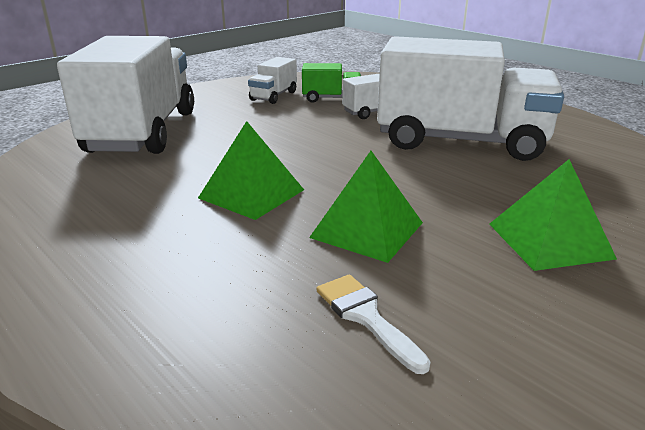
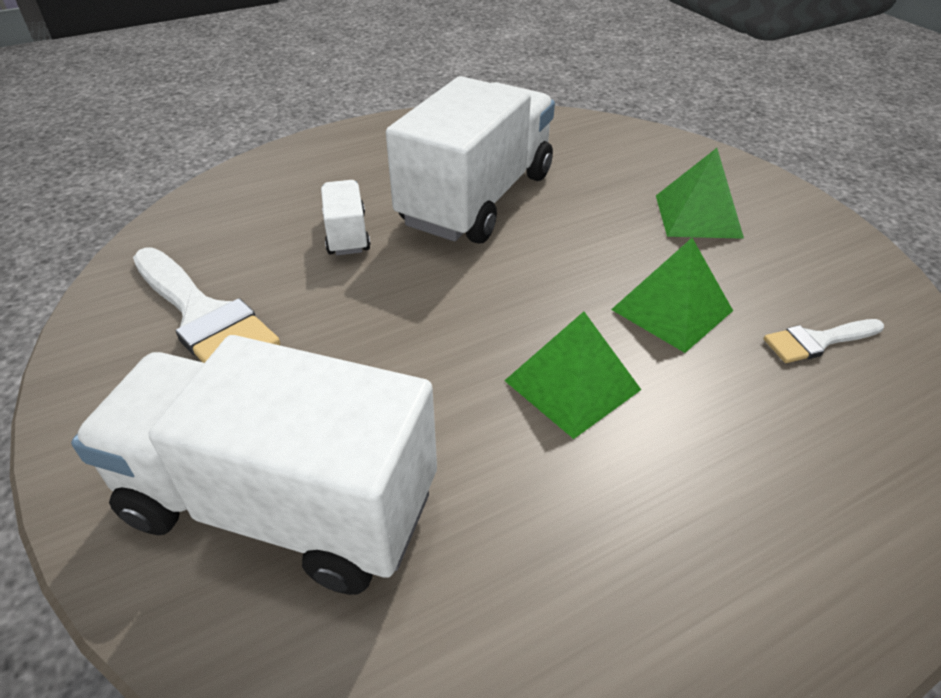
camera: 75 degrees left, 15 degrees up
(274, 96) = (203, 316): white truck -> white brush
(331, 99) = (263, 259): green truck -> none

